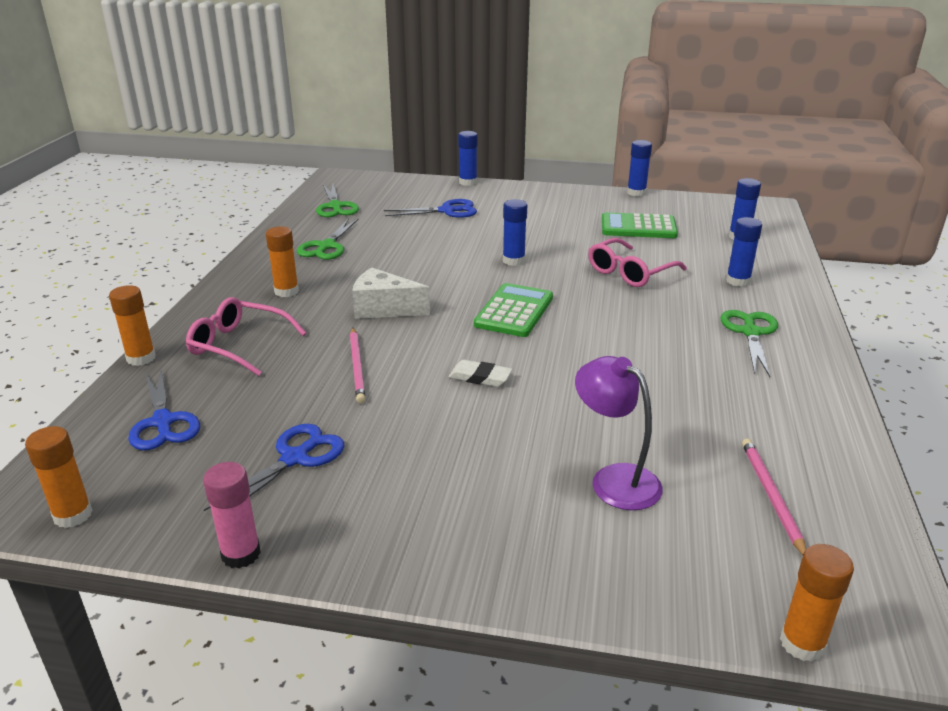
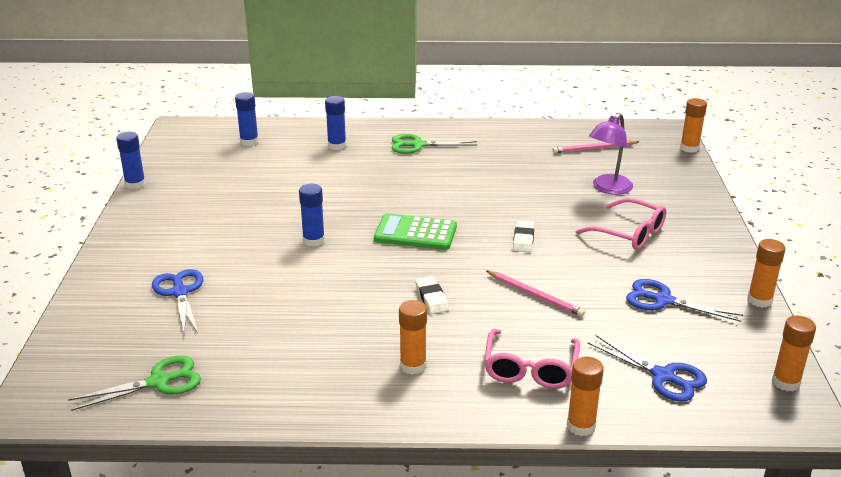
camera: 100 degrees left, 0 degrees up
(163, 422) = (663, 376): blue scissors -> blue scissors turned 75 degrees clockwise
(241, 554) = (759, 300): pink glue stick -> orange glue stick
(326, 246) = (292, 362): green scissors -> none
(357, 367) = (535, 295): pink pencil -> pink pencil turned 60 degrees clockwise
(384, 309) = (431, 298): white cheese -> white eraser
(468, 182) = (80, 288): blue glue stick -> none
(629, 272) = (329, 186): pink glasses -> pink glasses (629, 233)
(638, 227) = (229, 183): green calculator -> none

